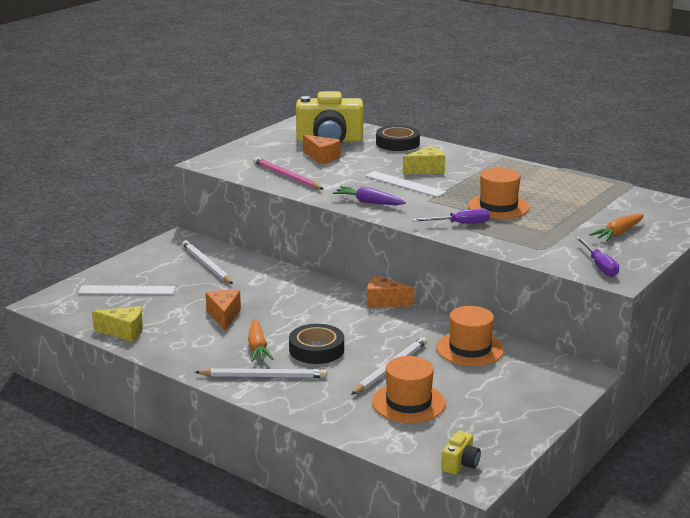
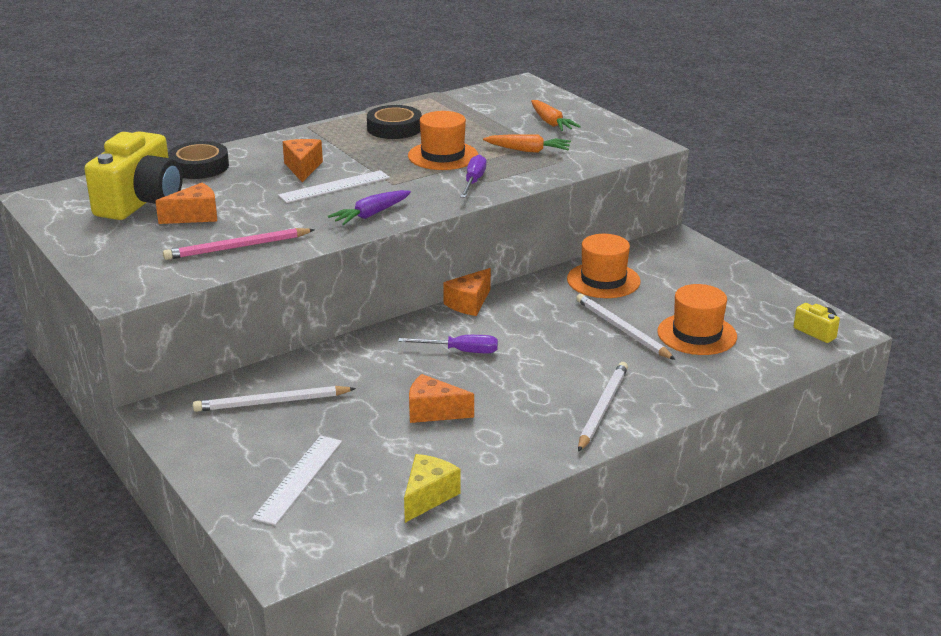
camera: 70 degrees left, 5 degrees up
(258, 347) = (530, 401): orange carrot -> orange carrot (528, 150)
(316, 349) = (557, 364): black tape -> black tape (394, 128)
(426, 170) = (303, 168): yellow cheese -> orange cheese
(599, 266) = (617, 145): purple screwdriver -> purple screwdriver (460, 351)

